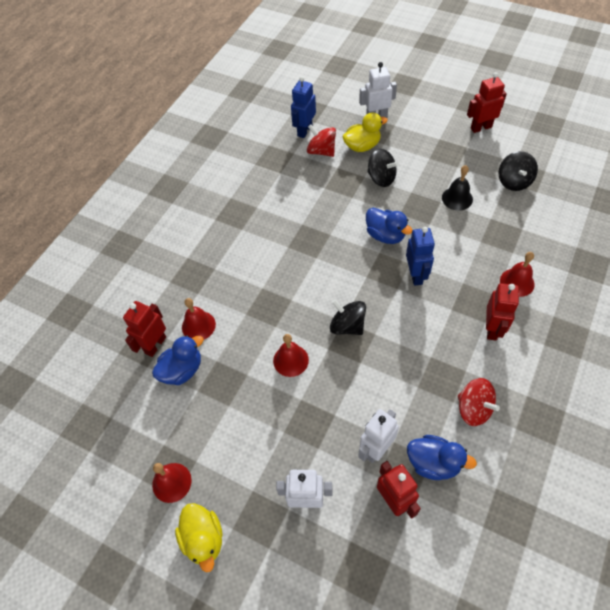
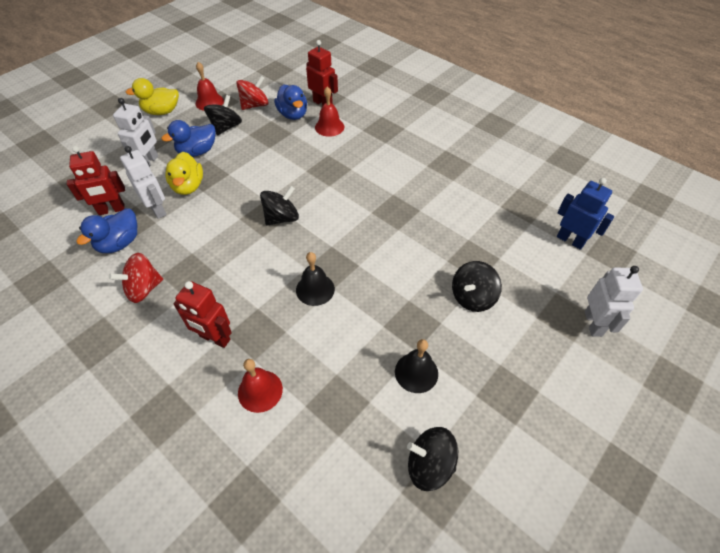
camera: 100 degrees right, 5 degrees down
(221, 437) = (226, 127): none -> black spinning top
(290, 360) = (267, 174): red bell -> none
(321, 151) = (531, 249): red spinning top -> red spinning top (255, 105)
(362, 146) = (534, 292): yellow duck -> yellow duck (188, 186)
(385, 235) = (380, 277): blue duck -> blue duck (197, 152)
(416, 275) = (315, 289): blue robot -> black bell
(481, 127) = (559, 464): red robot -> none

